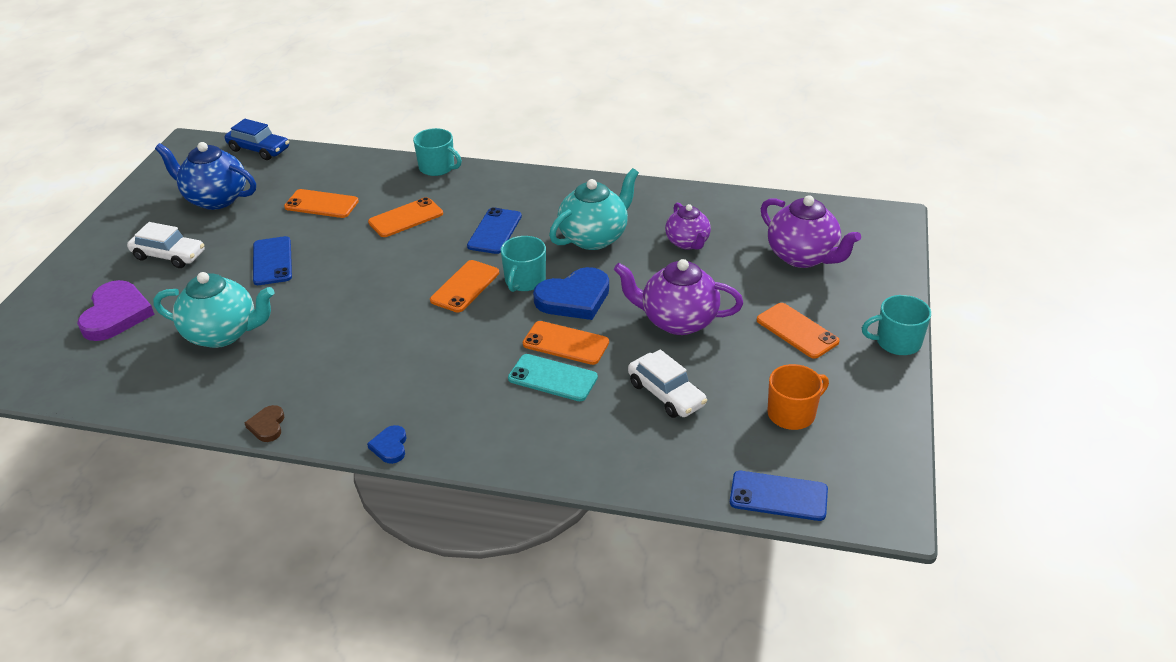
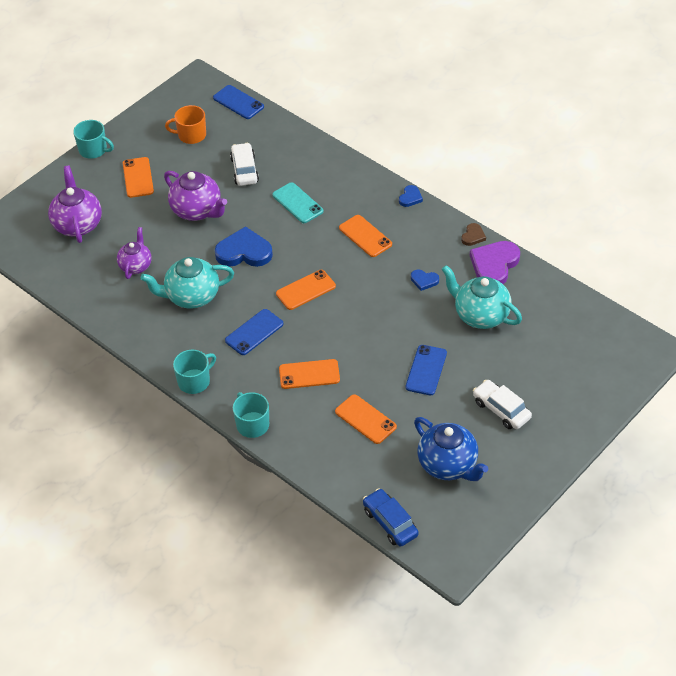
camera: 150 degrees left, 10 degrees up
(116, 314) = (550, 363): purple heart -> purple heart (494, 265)
(316, 346) = (424, 280): none -> blue heart
(524, 280) = (264, 279): turquoise mug -> turquoise mug (194, 381)
(565, 343) = (273, 222): orange phone -> orange phone (365, 236)

